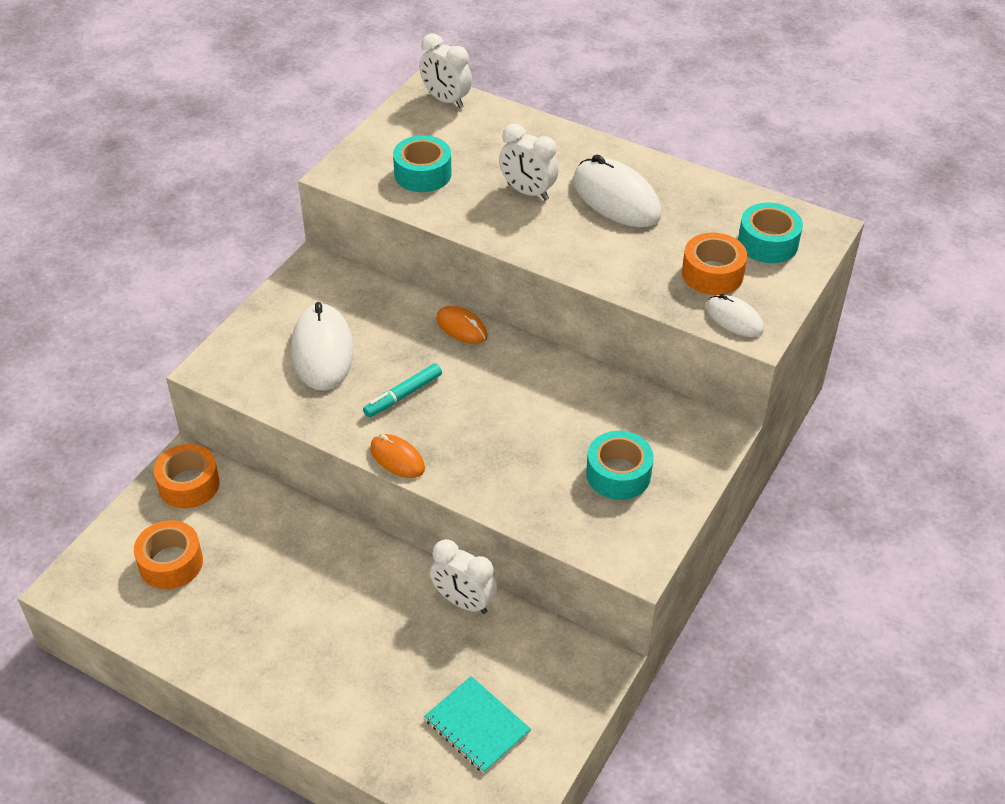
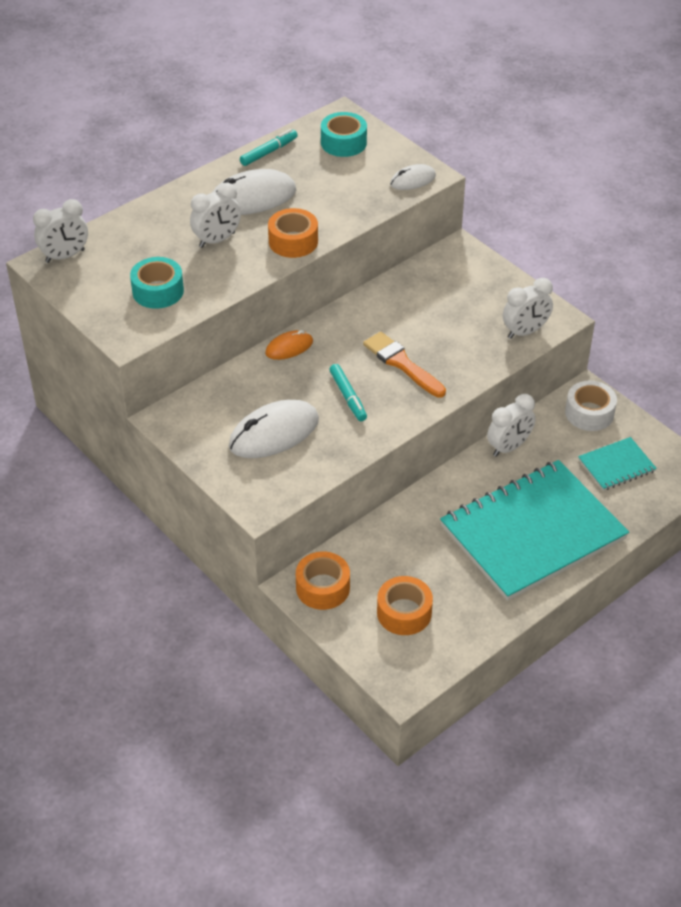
camera: 70 degrees left, 0 degrees up
(322, 351) = (274, 433): white mouse -> white mouse turned 45 degrees counterclockwise
(329, 657) = (532, 532): none -> turquoise notebook
(397, 458) = (413, 414): orange mouse -> none
(478, 428) = (401, 364): none -> orange brush
(561, 675) = (589, 413): none -> white tape
(593, 532) = (525, 332): none -> white clock
(618, 474) = (477, 305): turquoise tape -> none
(707, 189) = (269, 152): none -> turquoise marker
(712, 274) = (362, 176): orange tape -> orange tape (293, 241)

